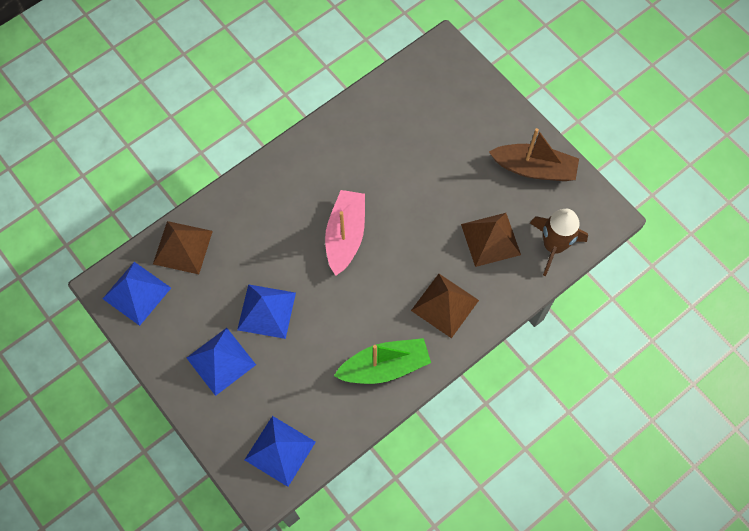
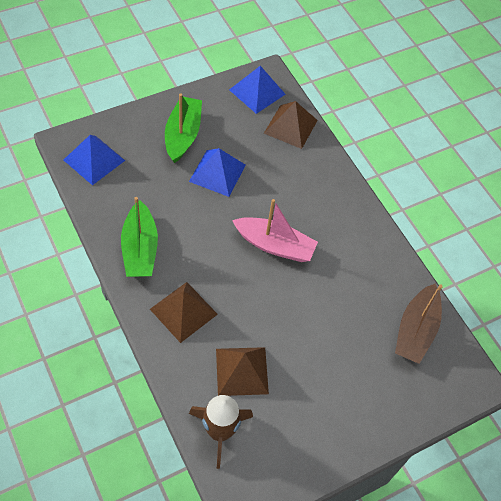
camera: 95 degrees right, 10 degrees down
(221, 361) = (183, 135): blue pyramid -> green boat
(534, 168) = (314, 437): brown boat -> brown boat (415, 330)

